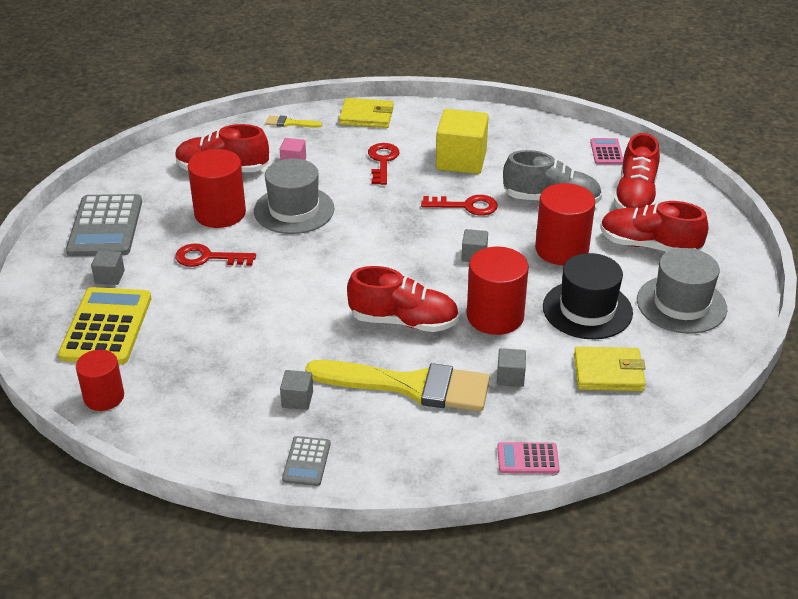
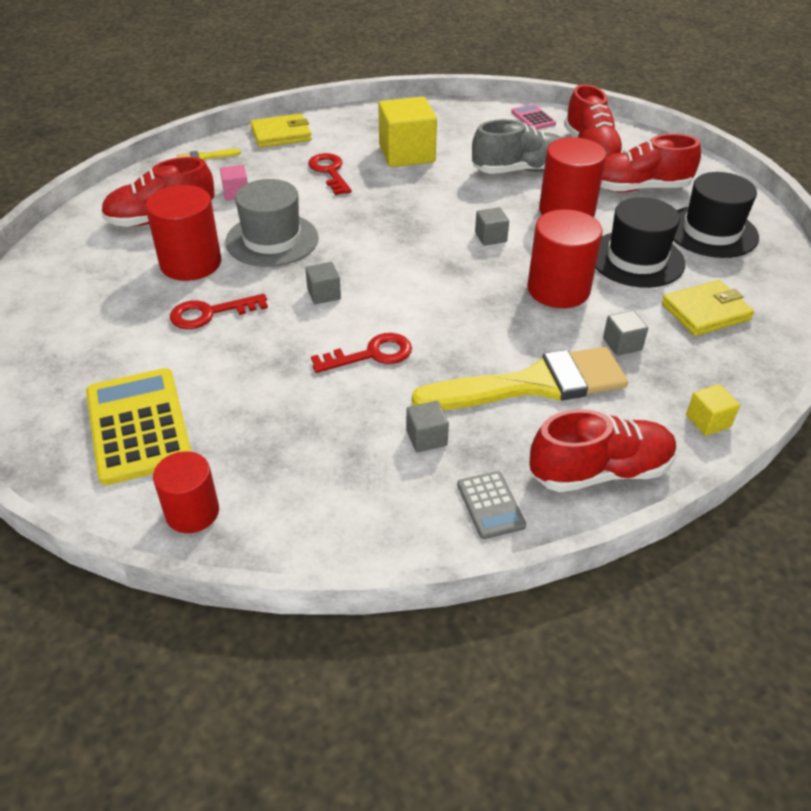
camera: 25 degrees left, 5 degrees up
(105, 227) = (60, 312): grey calculator -> none
(109, 277) = (103, 366): grey cube -> grey cube (324, 294)
(404, 321) = (474, 320): red shoe -> red shoe (600, 471)
(466, 206) = (446, 194): red key -> red key (371, 354)
(528, 459) = (708, 421): pink calculator -> yellow cube
(681, 304) = (711, 232): grey hat -> black hat

